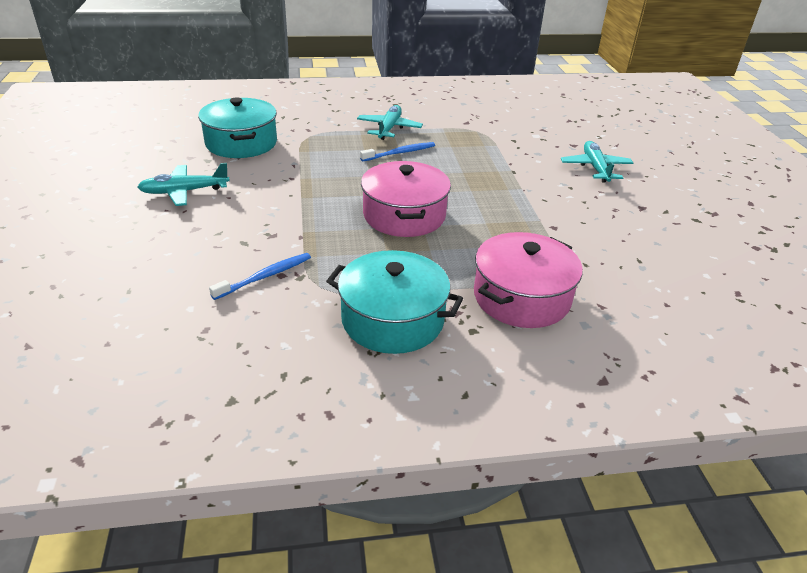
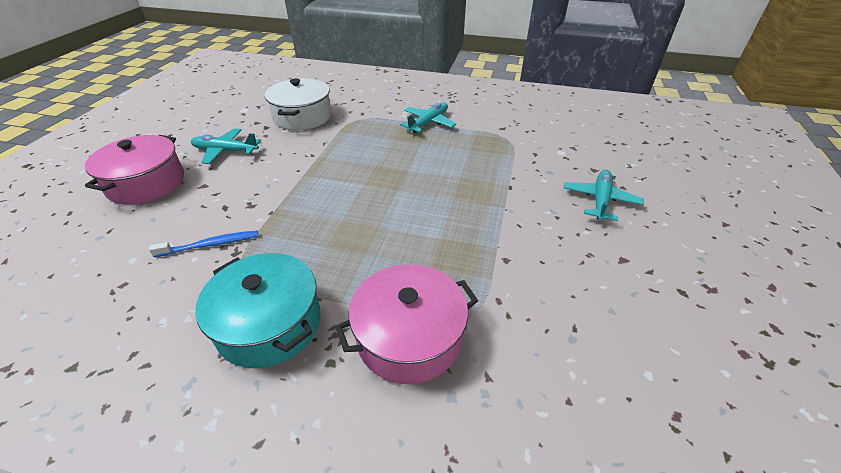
camera: 25 degrees right, 5 degrees up
(241, 143) = (302, 117): turquoise pot -> white pot
(400, 153) = (419, 148): blue toothbrush -> none
(404, 215) = (372, 211): pink pot -> pink pot (146, 183)

